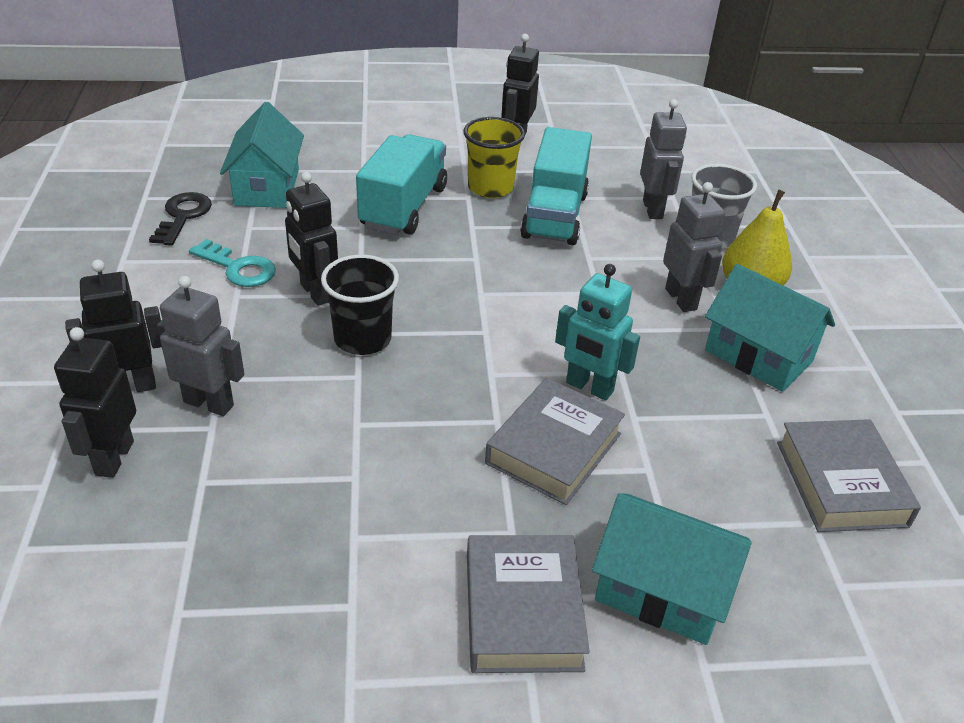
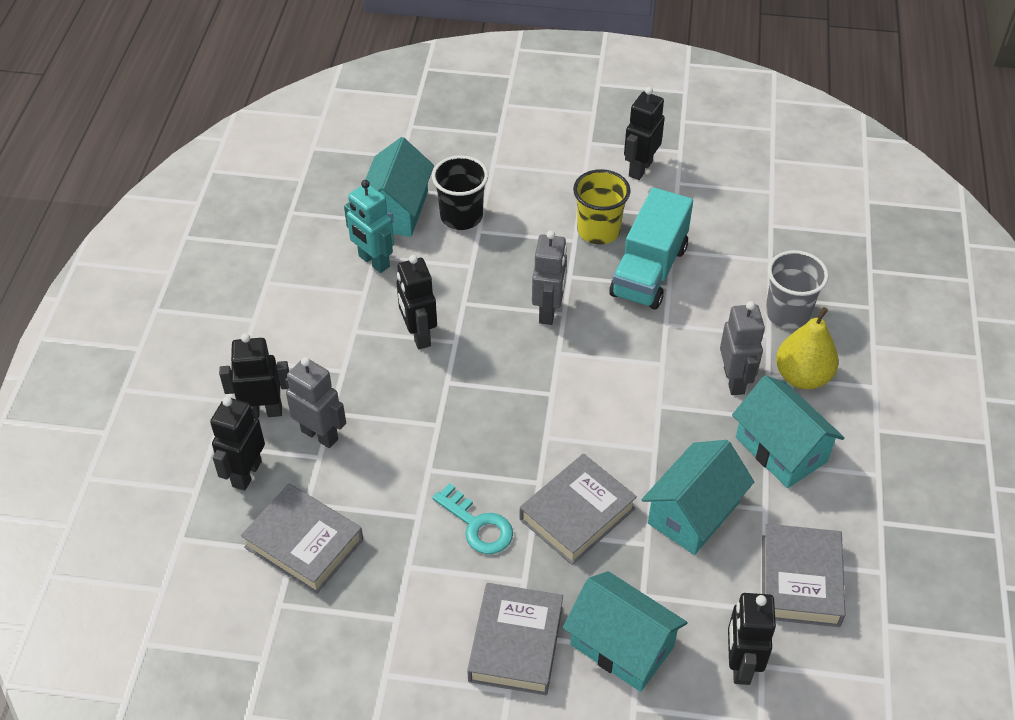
camera: 15 degrees right, 10 degrees up
(183, 216) = (321, 237): black key -> none
(204, 529) = (304, 543): none -> grey book
(238, 268) = (360, 301): turquoise key -> turquoise key (478, 525)
(362, 339) = (449, 388): black cup -> black cup (461, 216)
(403, 207) = (513, 247): turquoise truck -> none
(589, 387) = (623, 461): turquoise robot -> turquoise robot (373, 261)
(653, 209) = (745, 273): grey robot -> grey robot (548, 311)
(689, 429) = (693, 513): none -> turquoise house
(816, 590) = (740, 665): none -> black robot

